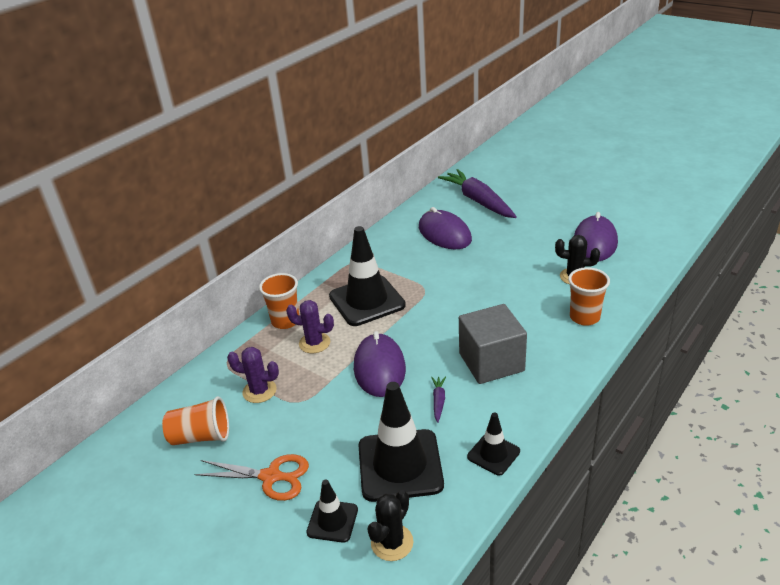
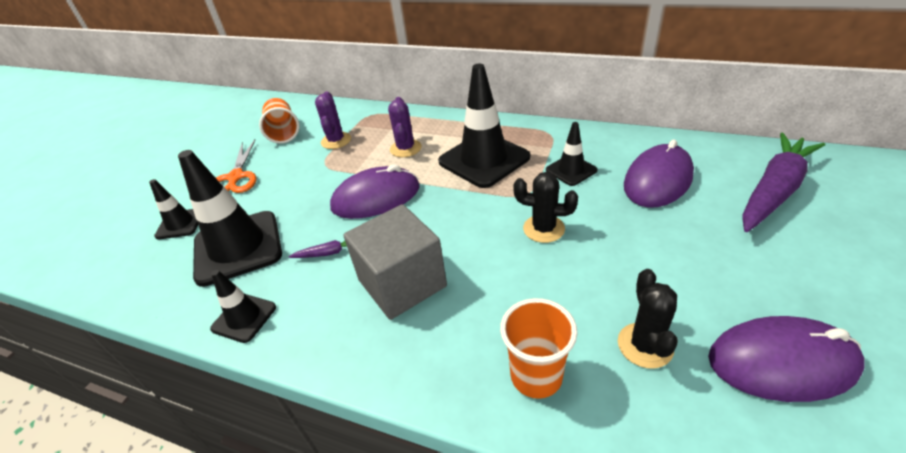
camera: 75 degrees right, 5 degrees up
(285, 321) = (433, 124): orange cup -> none
(392, 542) = (145, 266): black cactus -> black cactus (543, 229)
(410, 263) = (571, 170): none -> black traffic cone

